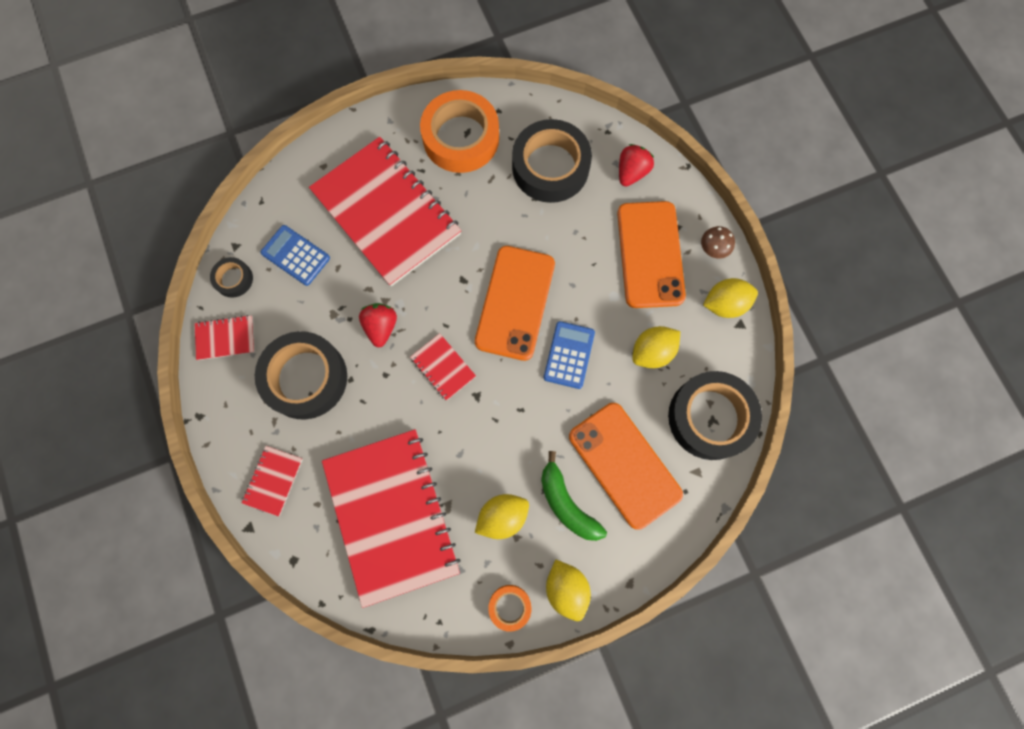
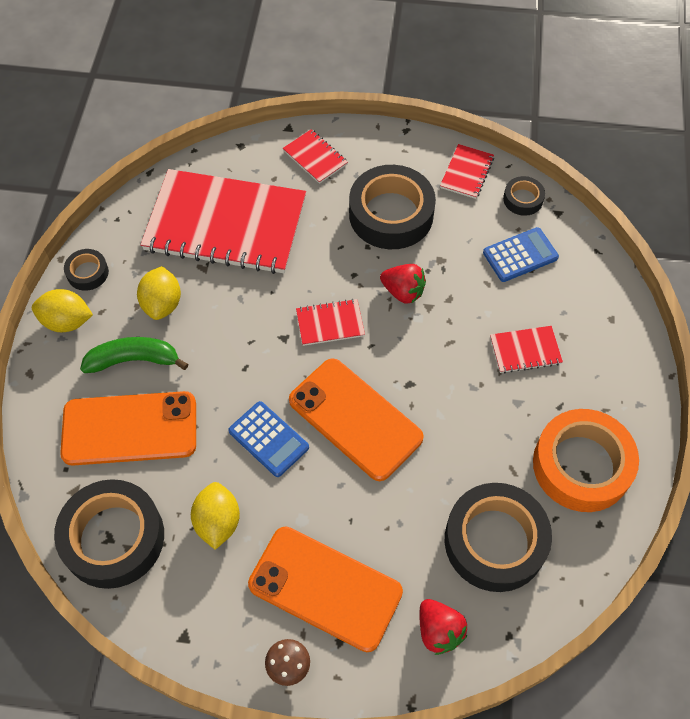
camera: 120 degrees right, 15 degrees down
(386, 213) = (525, 350): red notebook -> red notebook, size x0.41
(509, 607) = (87, 273): orange tape -> black tape
(724, 304) = (217, 635): yellow lemon -> none

